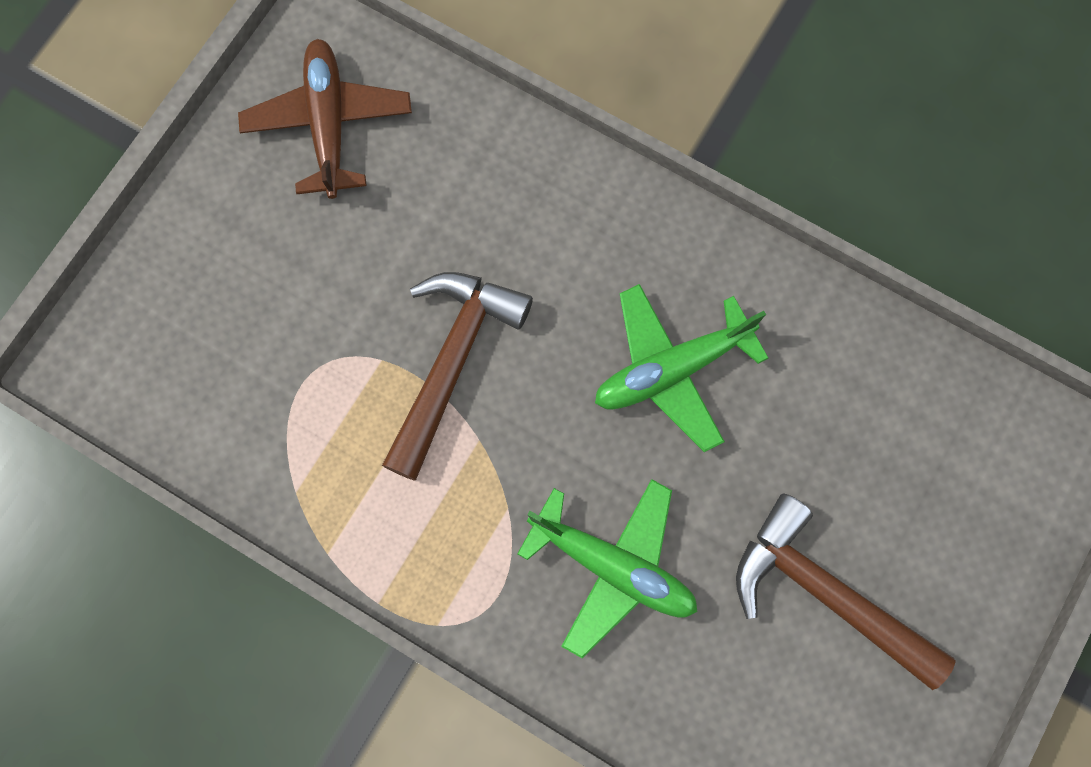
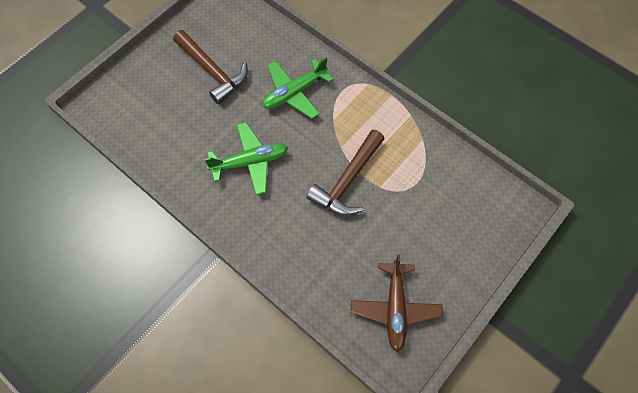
camera: 170 degrees left, 10 degrees down
(612, 567) = (294, 92): green plane -> green plane turned 75 degrees counterclockwise

